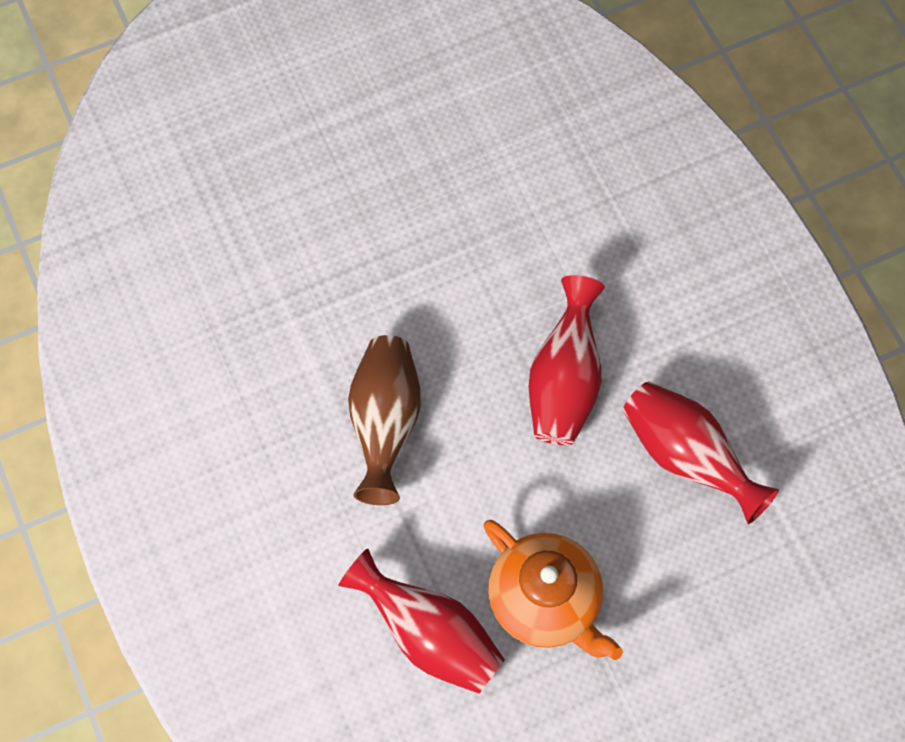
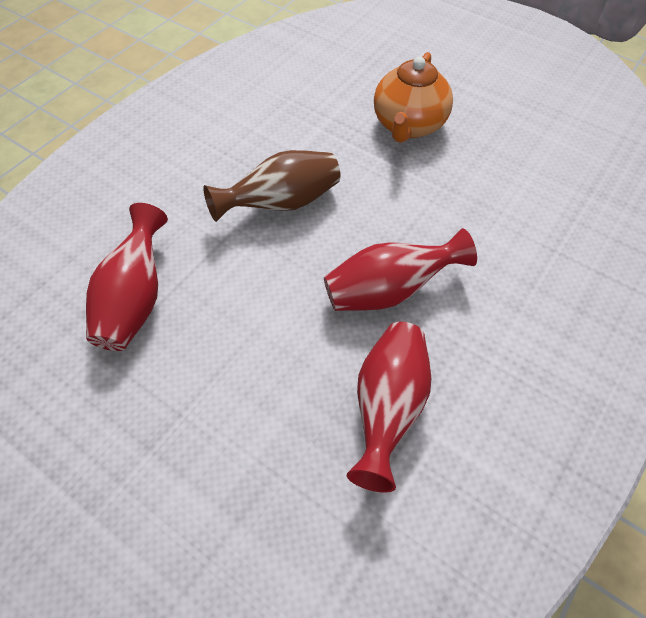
camera: 60 degrees right, 10 degrees down
(546, 601) = (200, 362): orange teapot -> orange teapot (408, 125)

